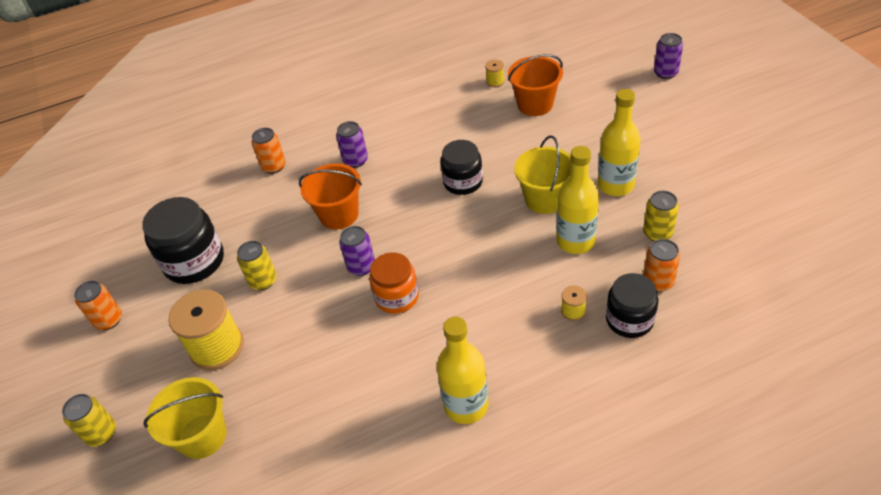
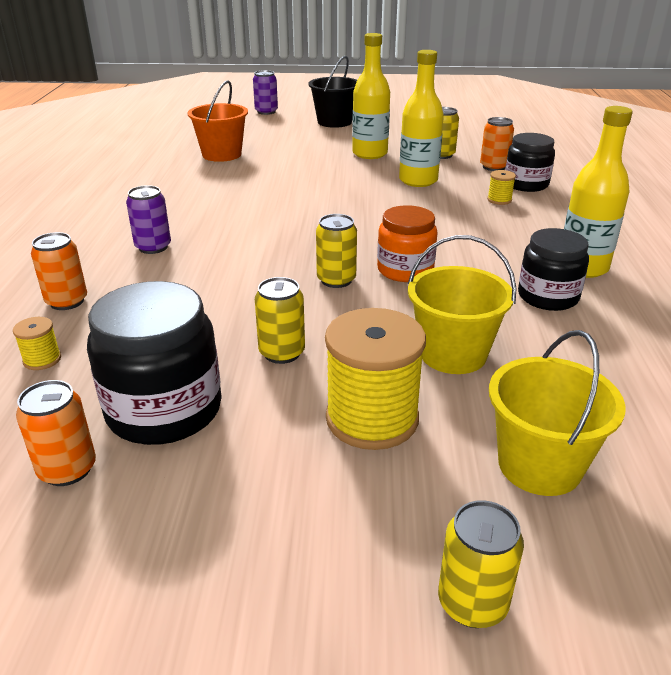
camera: 70 degrees left, 15 degrees down
(109, 320) = (187, 547): orange can -> orange can (67, 469)
(339, 215) = (231, 276): orange bucket -> none
(361, 267) = (336, 280): purple can -> yellow can
(463, 182) = (278, 204): black jar -> black jar (548, 297)
(495, 81) = (159, 160): yellow spool -> yellow spool (42, 359)
(545, 199) = (351, 179): yellow bucket -> yellow bucket (453, 354)
(681, 126) = (334, 122): none -> black bucket

